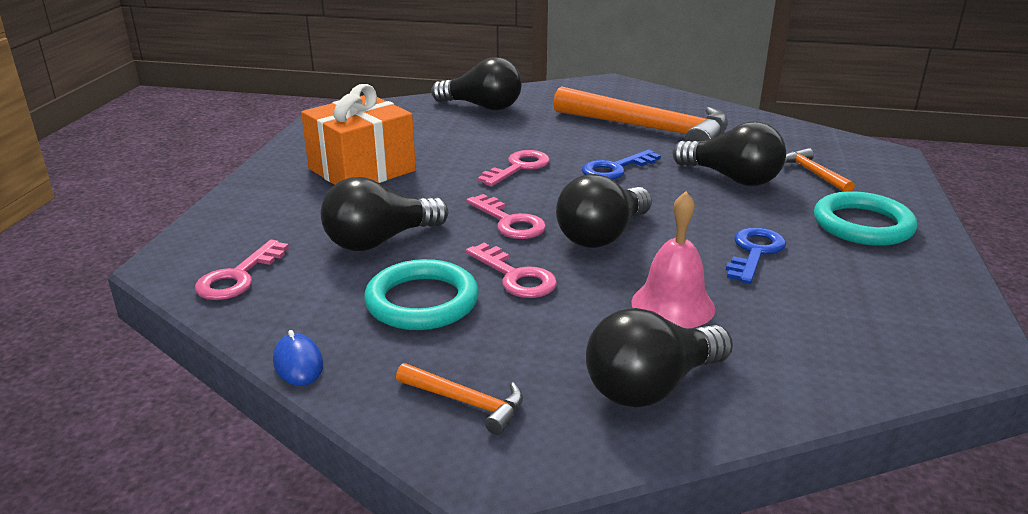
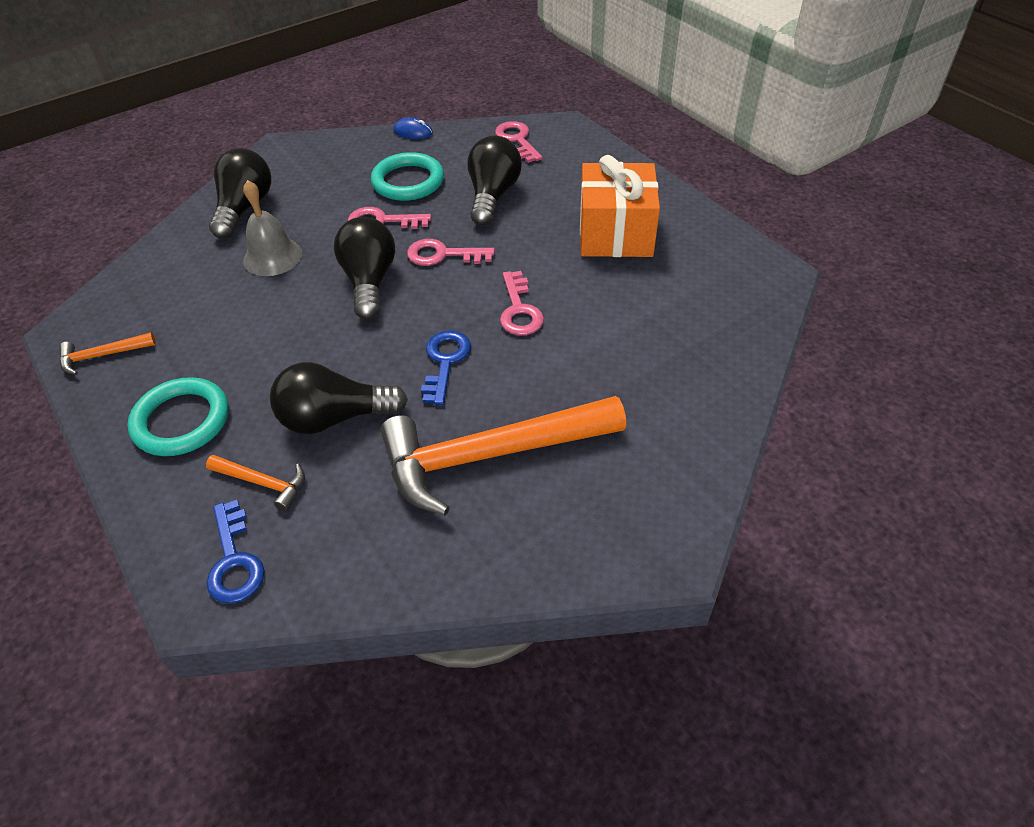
camera: 135 degrees right, 20 degrees up
(466, 402) = (320, 159): orange hammer -> orange hammer (102, 356)
(482, 107) = (694, 375): black light bulb -> none
(673, 305) = (272, 257): pink bell -> grey bell
(754, 252) = (252, 331): blue key -> blue key (234, 561)

